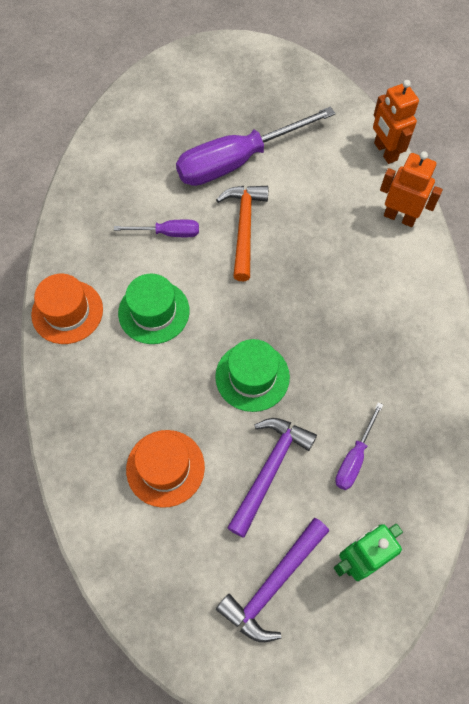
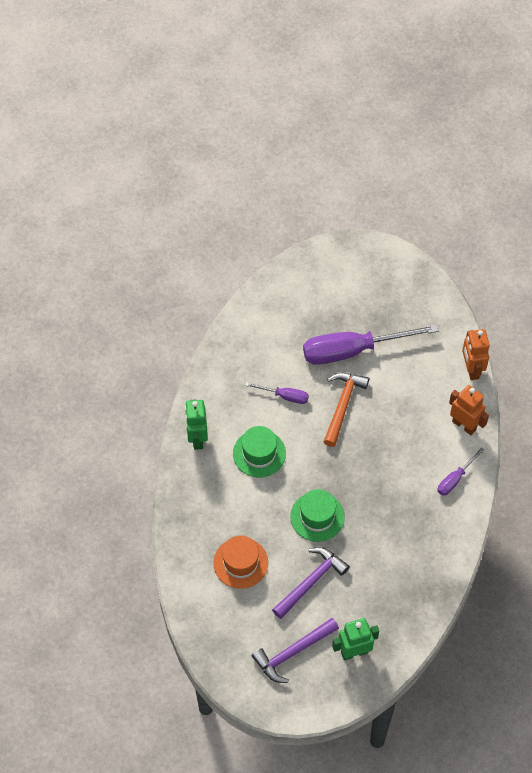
camera: 15 degrees right, 5 degrees down
(67, 312) = (197, 438): orange hat -> green robot
(354, 458) = (371, 588): purple screwdriver -> purple screwdriver (455, 479)

